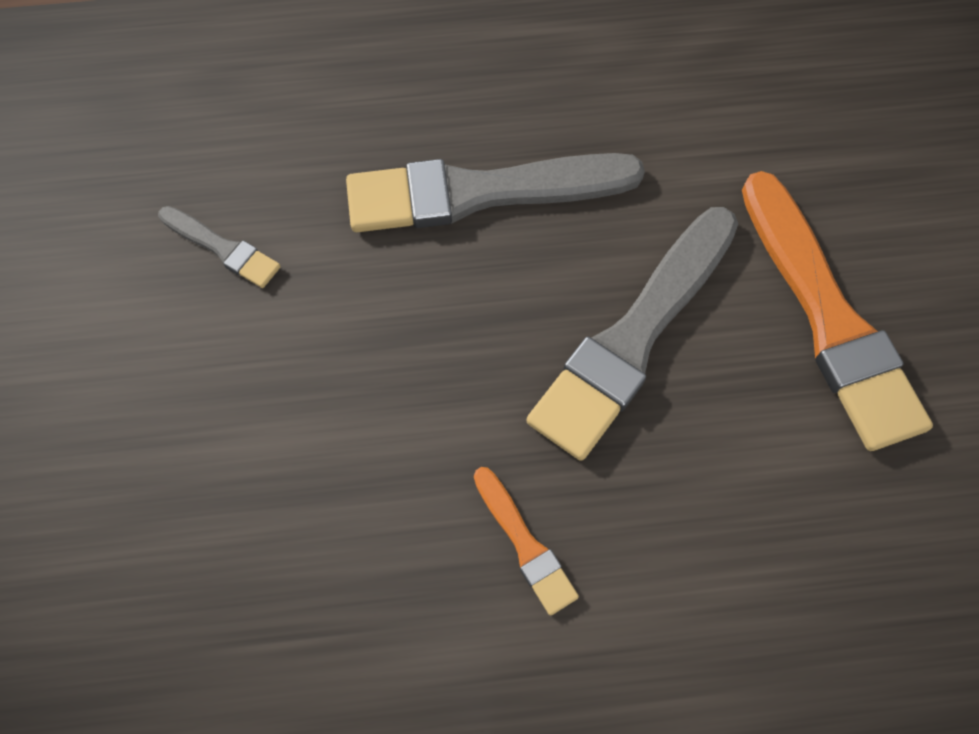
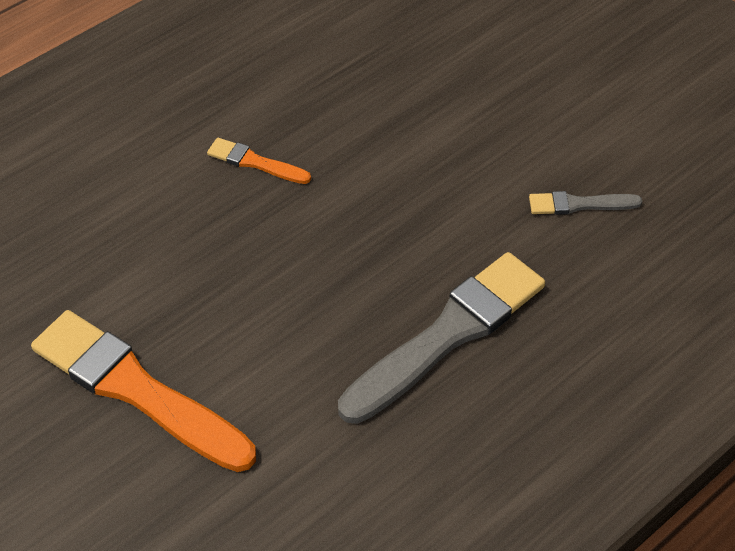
camera: 145 degrees right, 15 degrees down
(634, 337) = (267, 301): grey brush -> none

